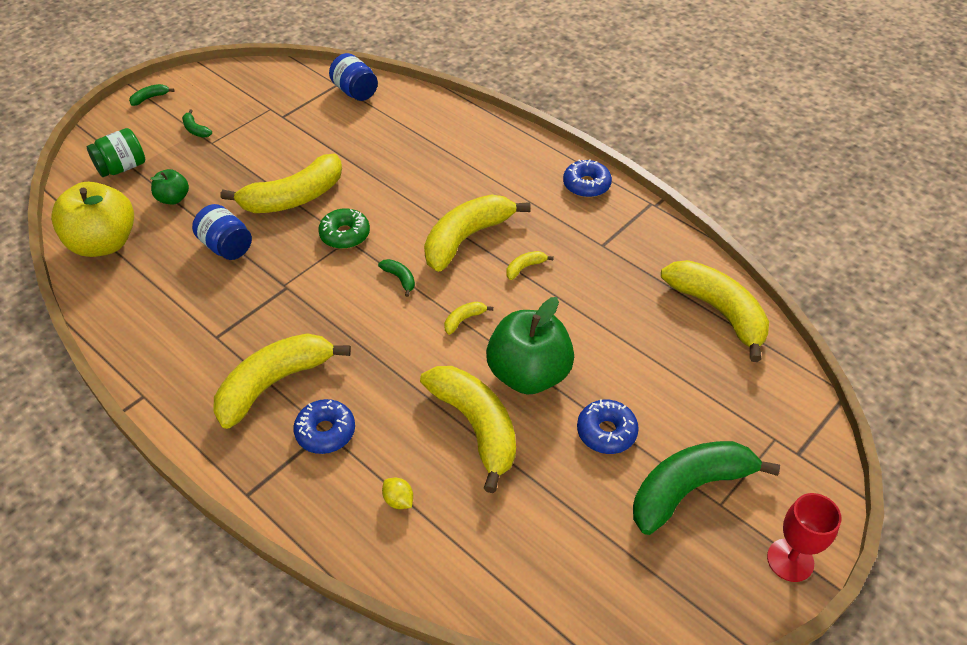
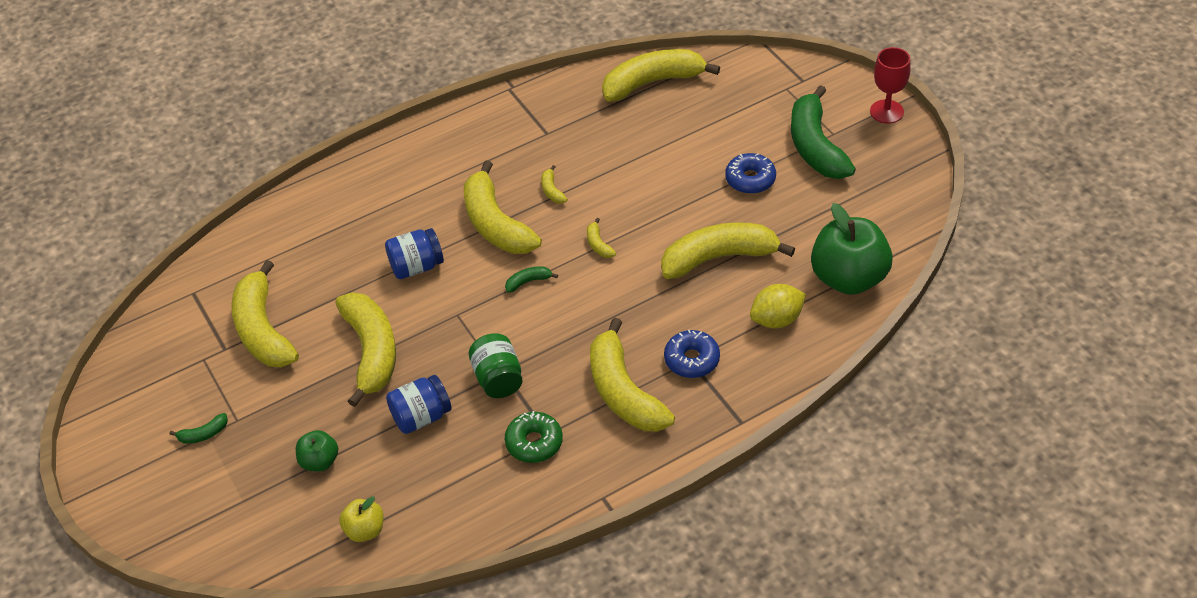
camera: 70 degrees left, 0 degrees up
(104, 243) = (365, 530): yellow apple -> yellow apple, size x0.50
(122, 167) = (237, 511): green jar -> green jar (498, 379)
(150, 98) = (111, 479): green banana -> none
(305, 131) = (263, 330): none -> yellow banana
(345, 235) = (449, 316): green donut -> green donut (534, 443)
(355, 92) = (217, 277): blue jar -> blue jar (416, 266)
(398, 500) = (776, 319): yellow lemon -> yellow lemon, size x1.77
(528, 374) = (676, 213): green apple -> green apple (848, 278)
(586, 185) = (463, 125): blue donut -> none

